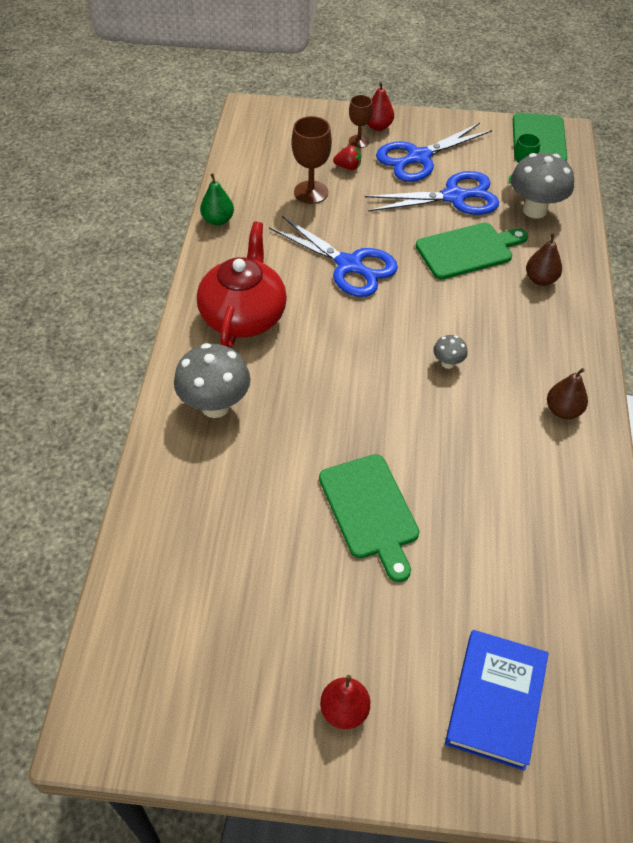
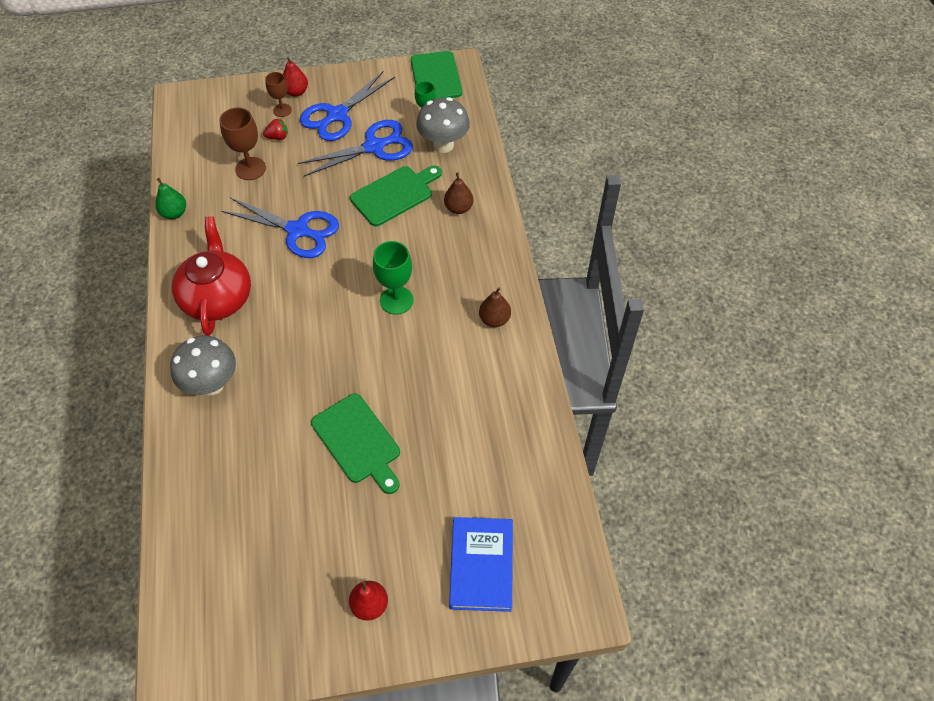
camera: 15 degrees left, 5 degrees up
(448, 363) = (396, 300): grey mushroom -> green goblet

